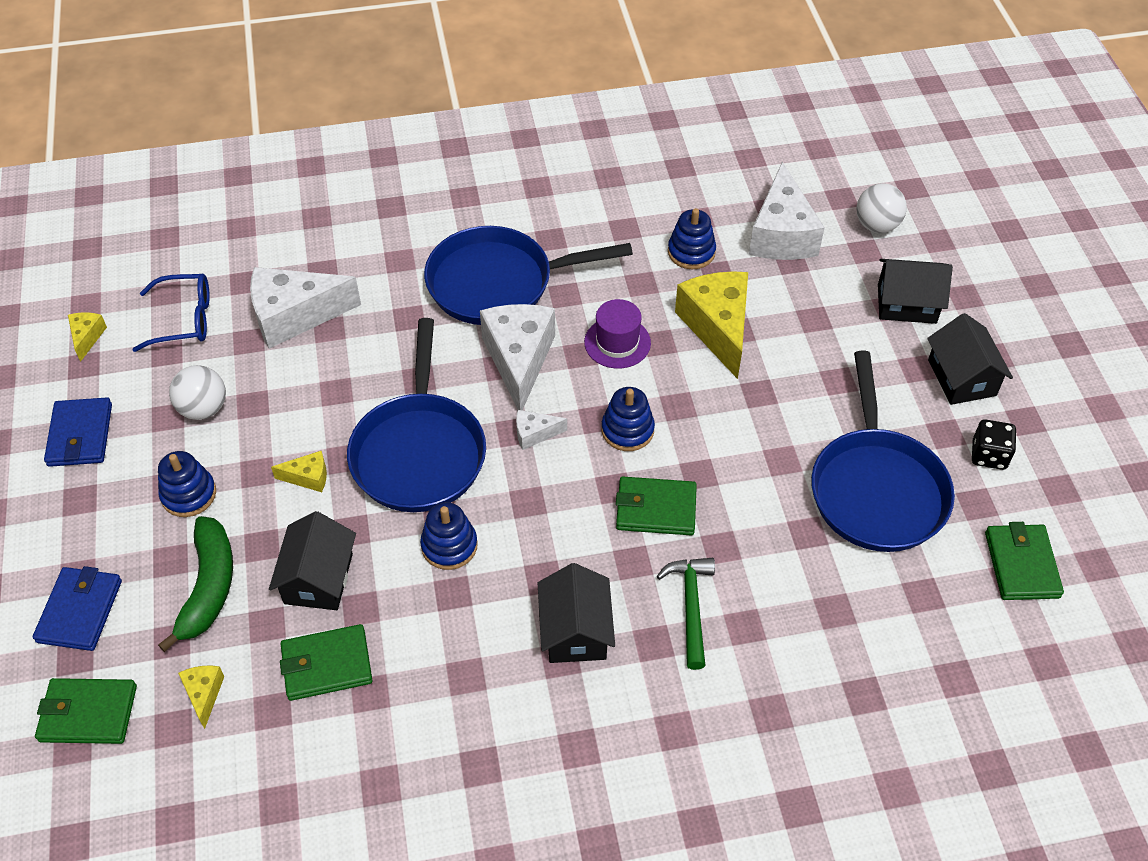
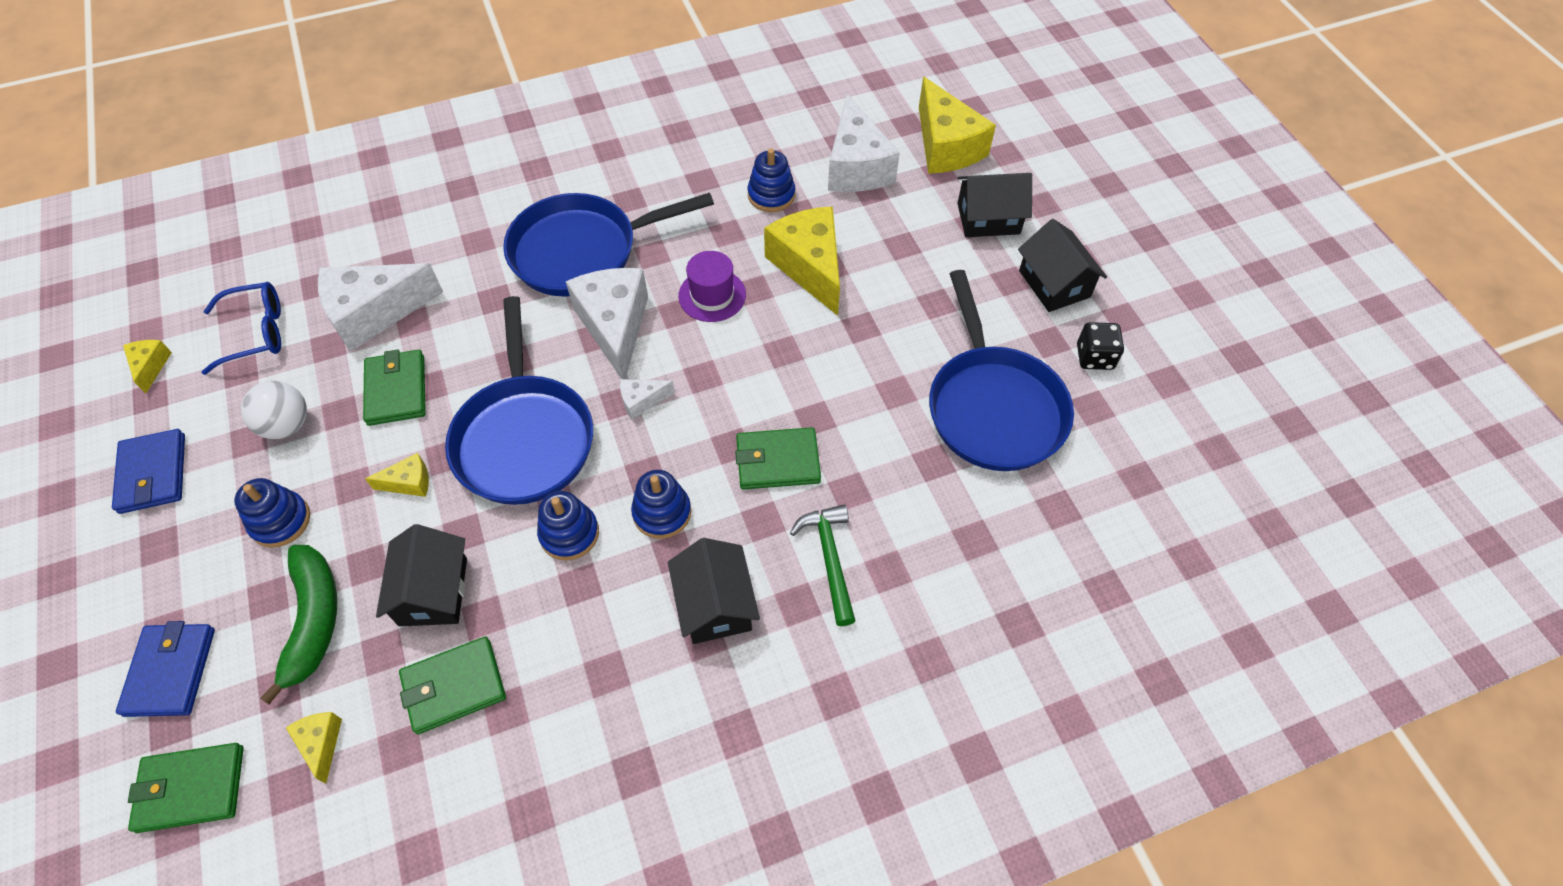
camera: 10 degrees left, 5 degrees up
(627, 430) = (736, 383): blue stacking toy -> blue stacking toy (662, 512)
(876, 225) = (946, 146): white ball -> yellow cheese
(1021, 564) = (1147, 462): green wallet -> green wallet (396, 390)

